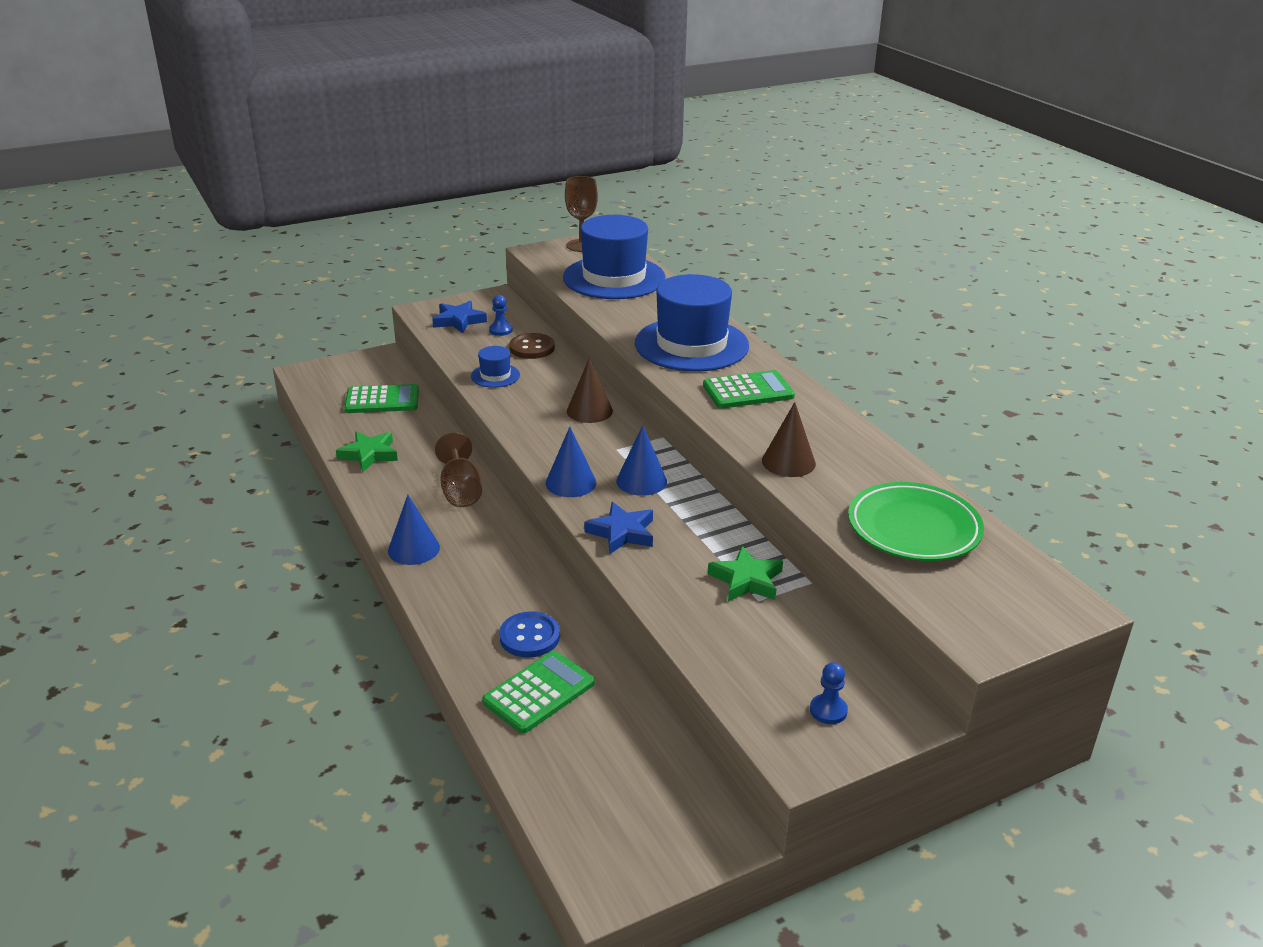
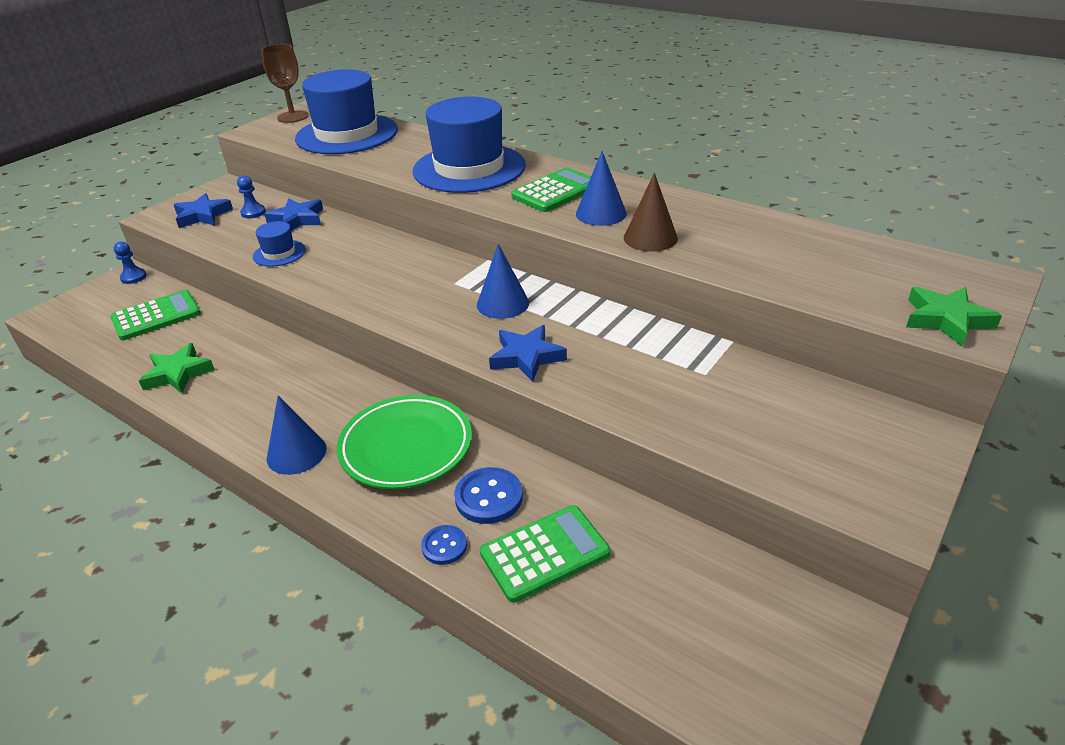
camera: 25 degrees left, 5 degrees up
(461, 491) = (305, 377): brown goblet -> none
(470, 657) = (444, 546): none -> blue button
(532, 348) = (297, 219): brown button -> blue star
(539, 692) = (544, 553): green calculator -> green calculator turned 45 degrees clockwise
(571, 482) = (436, 327): blue cone -> blue cone (601, 213)
(589, 411) = (399, 257): brown cone -> none
(746, 580) = (678, 359): green star -> green star (946, 320)
(828, 710) = (863, 453): blue pawn -> blue pawn (133, 277)
(913, 528) = (809, 259): green plate -> green plate (406, 447)

